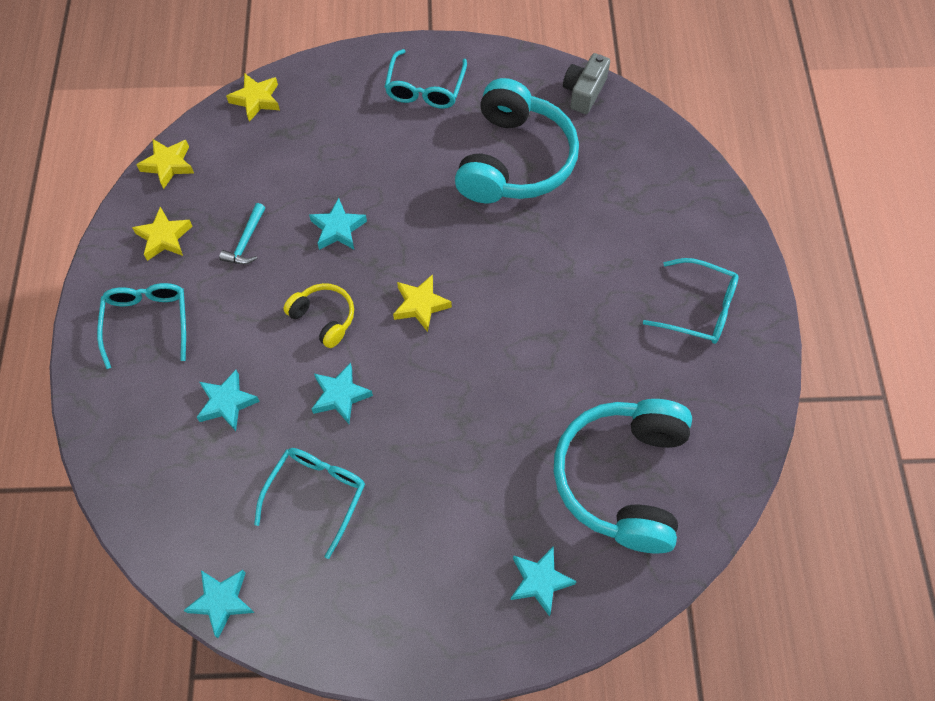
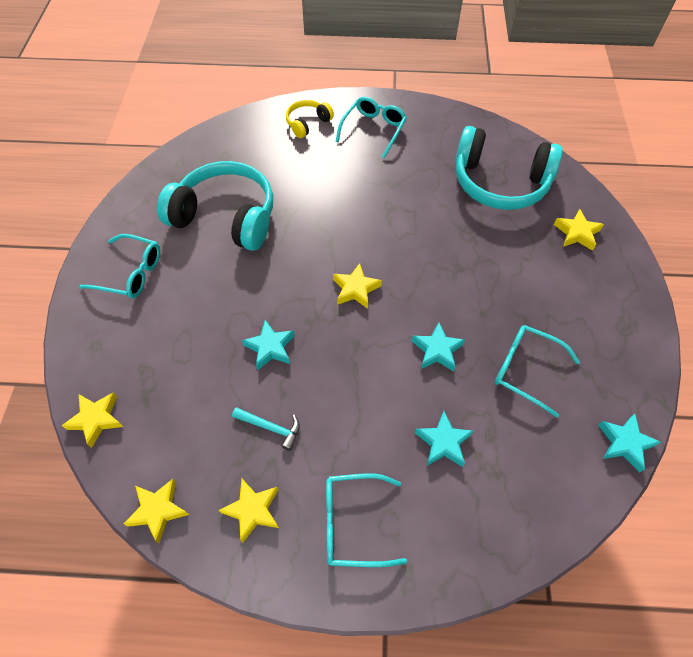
camera: 85 degrees left, 5 degrees down
(324, 318) = (361, 361): yellow headphones -> yellow headphones (307, 123)
(540, 581) = (577, 233): turquoise star -> yellow star
(584, 92) = (170, 168): grey camera -> none

